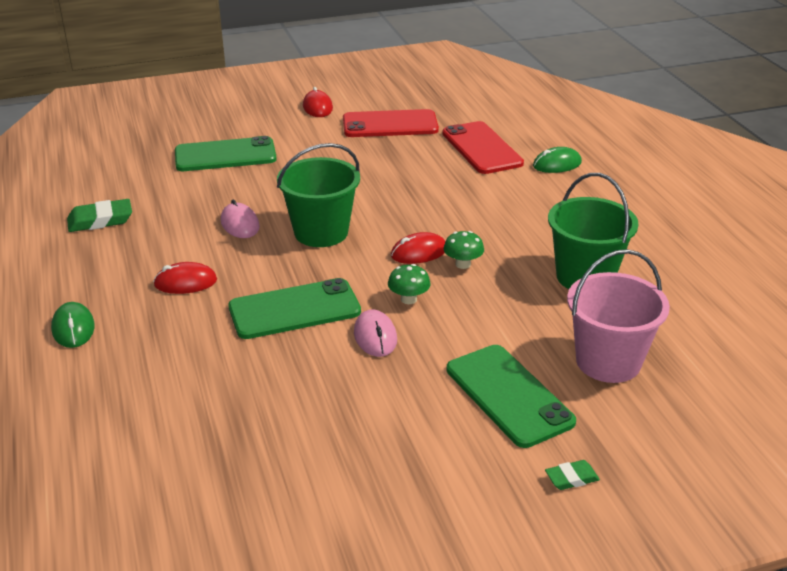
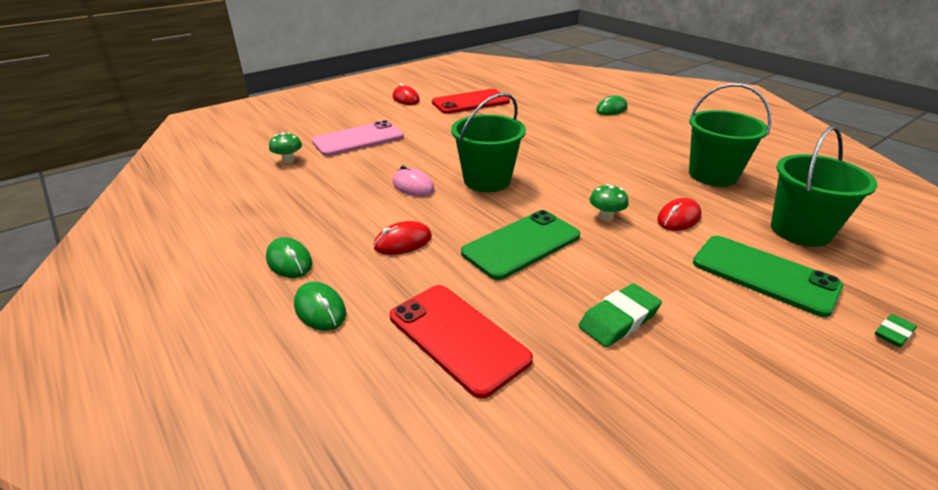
camera: 20 degrees left, 0 degrees up
(75, 279) = (289, 261): none -> green mouse
(100, 220) = (280, 205): green eraser -> green eraser (619, 319)
(225, 155) = (358, 139): green phone -> pink phone
(375, 336) = (610, 251): pink mouse -> none
(419, 252) = (577, 181): red mouse -> red mouse (678, 218)
(463, 264) = (619, 183): green mushroom -> green mushroom (288, 160)
(482, 148) = (550, 107): red phone -> red phone (458, 337)
(608, 361) = (800, 230): pink bucket -> green bucket

